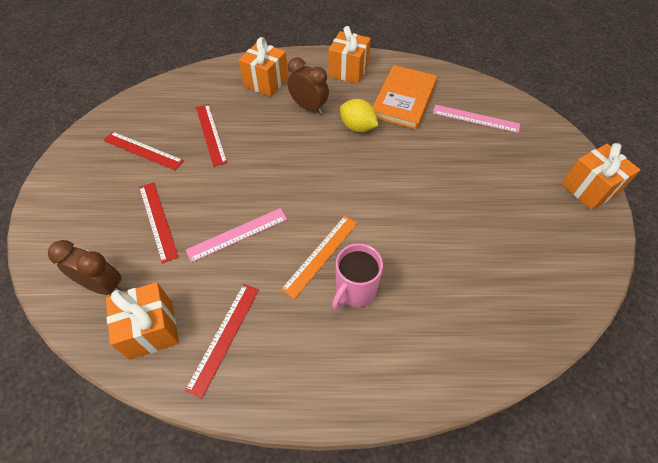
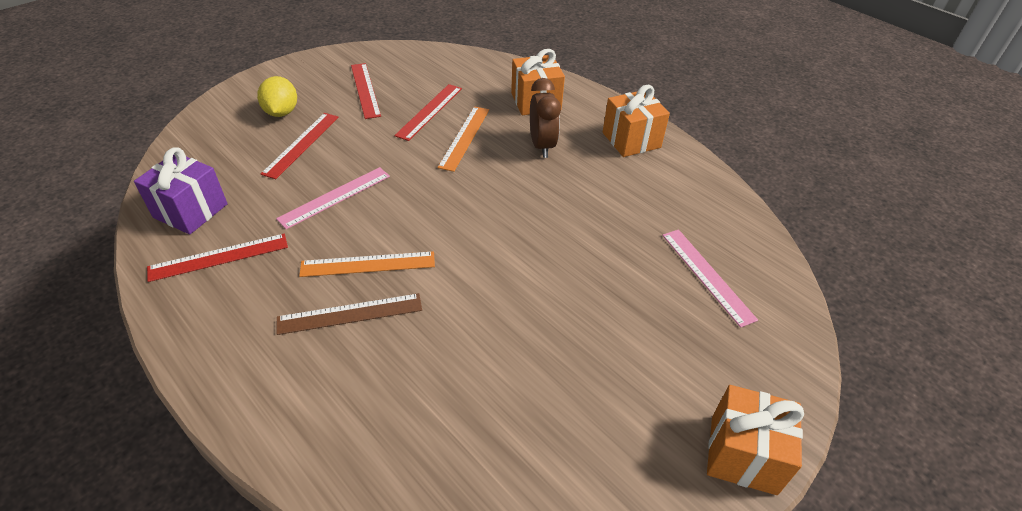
camera: 45 degrees right, 10 degrees down
(104, 286) = (210, 159): brown clock -> none
(151, 329) = (190, 211): orange gift -> purple gift
(237, 234) = (335, 197): pink ruler -> pink ruler turned 60 degrees counterclockwise
(258, 135) = (464, 137): none -> orange ruler
(355, 290) = (350, 314): pink mug -> brown ruler
(357, 127) = (562, 192): yellow lemon -> yellow lemon (281, 112)
(403, 99) = (650, 201): orange book -> none

